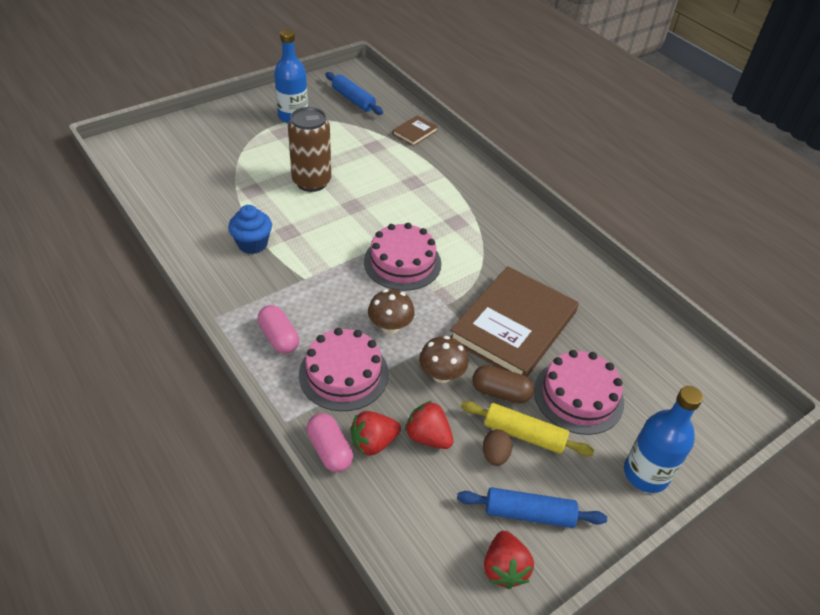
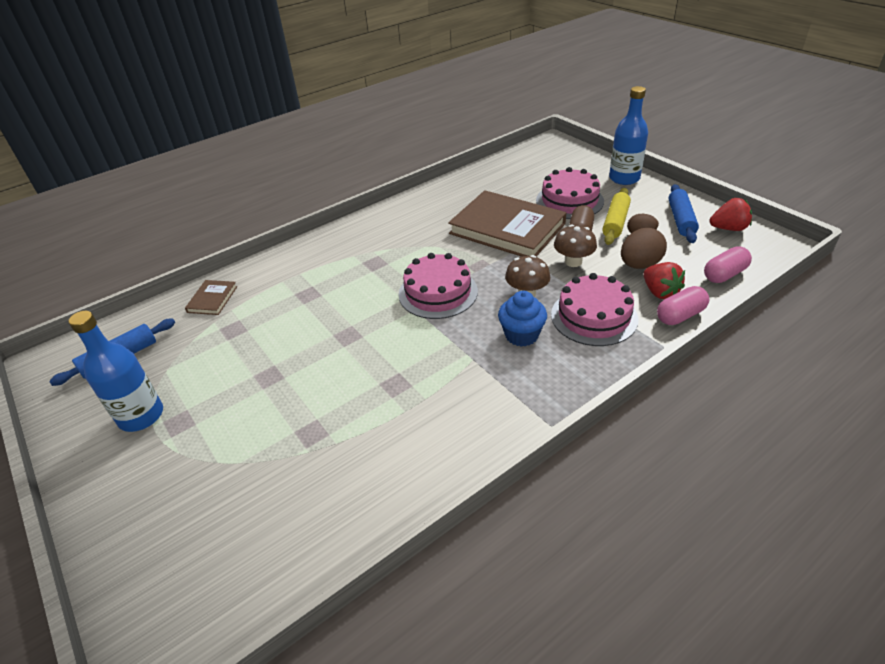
camera: 85 degrees left, 5 degrees down
(252, 244) = (420, 413): blue cupcake -> blue cupcake (521, 335)
(279, 337) = (564, 366): pink capsule -> pink capsule (724, 274)
(311, 182) = (299, 376): brown can -> none
(415, 132) = (212, 299): brown book -> brown book turned 60 degrees clockwise
(428, 437) = (639, 265): red strawberry -> brown egg

